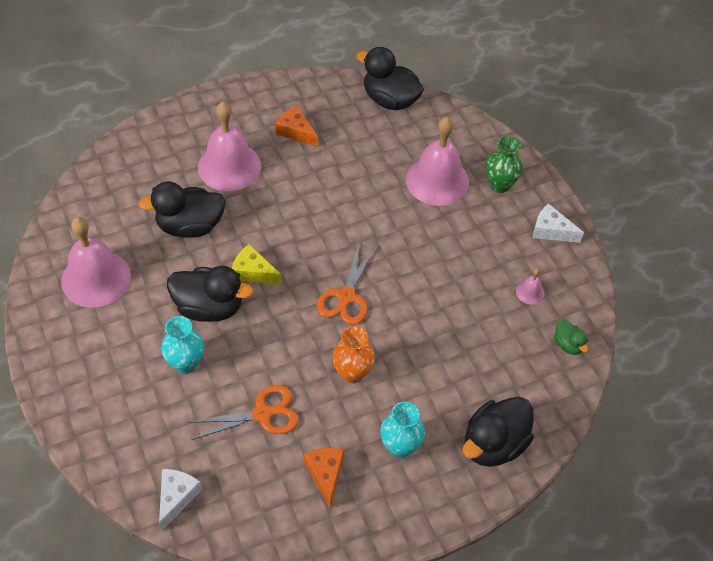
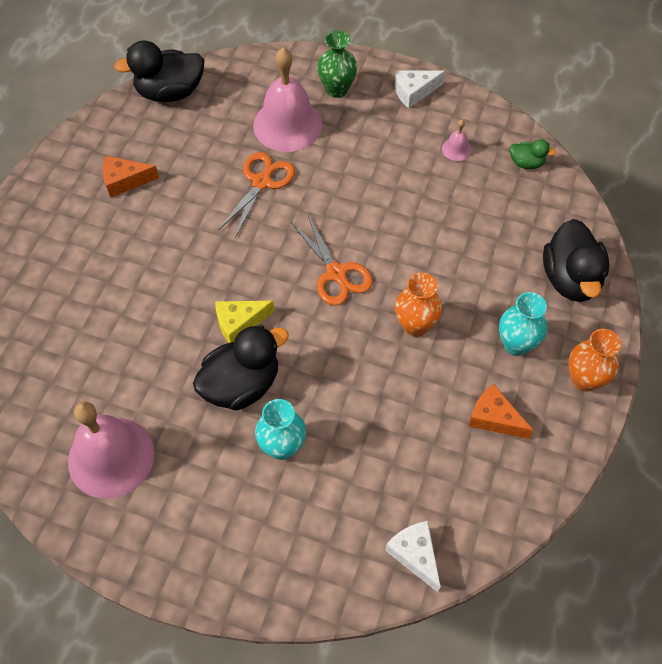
camera: 45 degrees left, 5 degrees up
(190, 226) = (136, 336): black duck -> none
(229, 166) = (105, 257): pink bell -> none
(262, 414) = (392, 423): orange scissors -> orange scissors (261, 182)
(414, 512) = (584, 379): none -> orange vase

